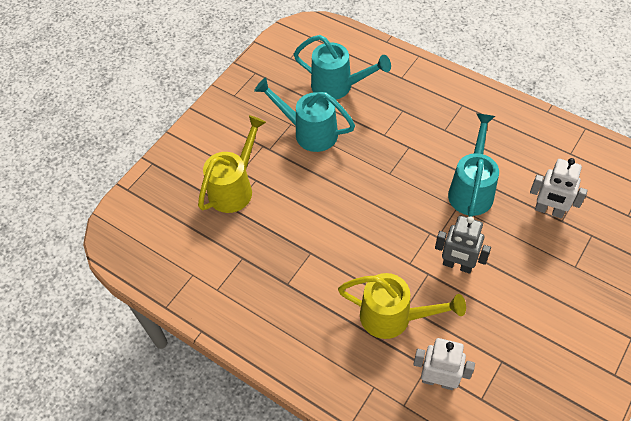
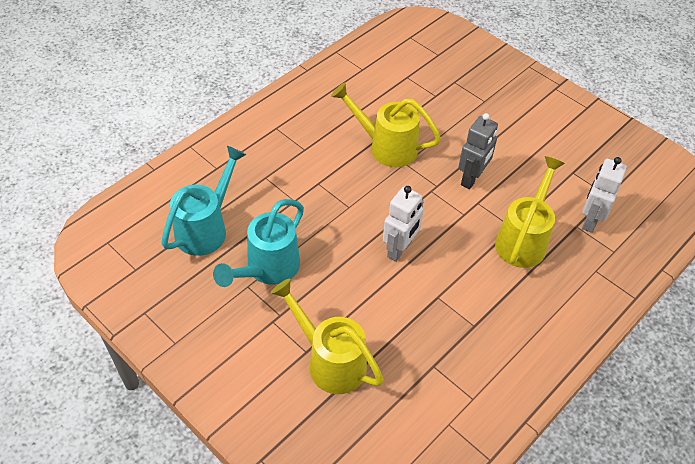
camera: 85 degrees left, 5 degrees down
(471, 189) = (386, 147): turquoise watering can -> yellow watering can
(549, 211) = (423, 101): white robot -> white robot (399, 249)

